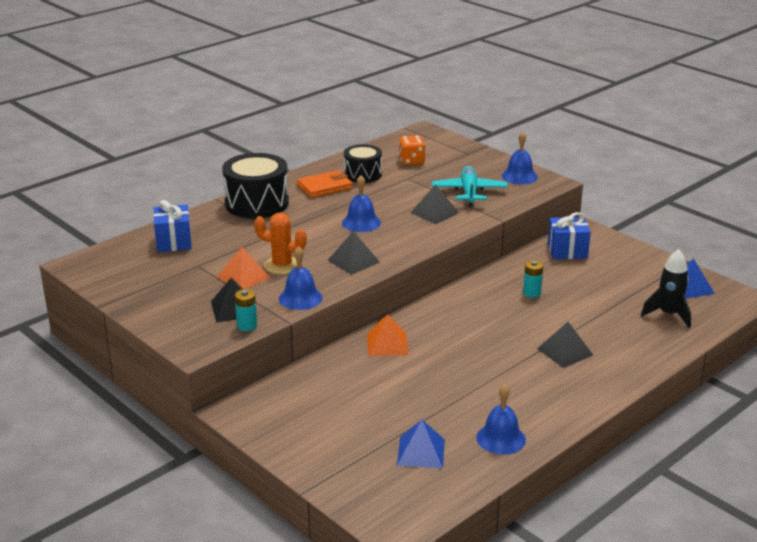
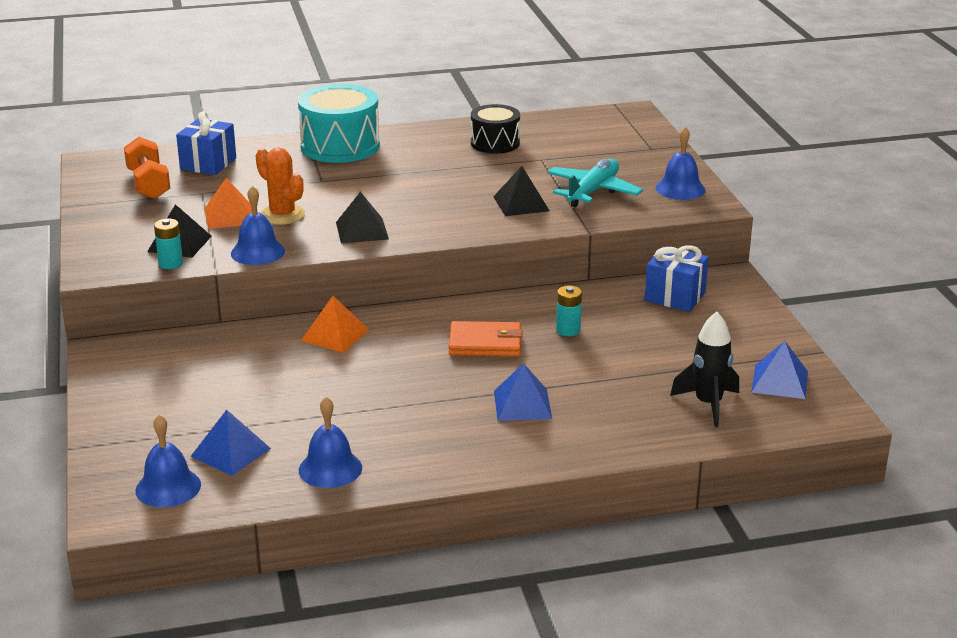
camera: 30 degrees right, 0 degrees up
(147, 270) = (148, 184): none -> orange dumbbell
(257, 203) = (340, 146): black drum -> turquoise drum
(325, 187) = (435, 146): orange wallet -> orange wallet (485, 343)
(361, 222) = (424, 193): blue bell -> blue bell (168, 487)
(411, 161) = (571, 142): orange dice -> none
(565, 351) = (522, 404): black pyramid -> blue pyramid

